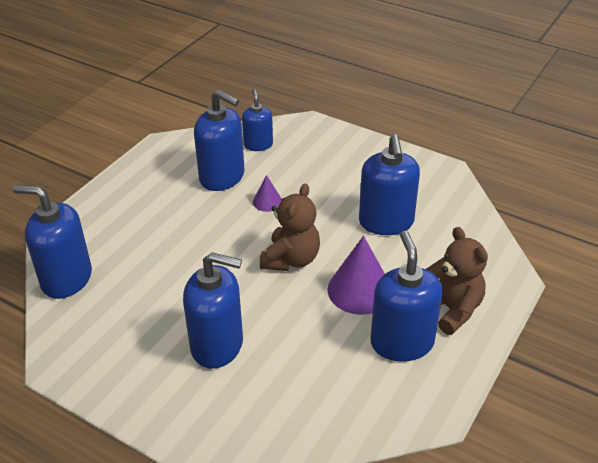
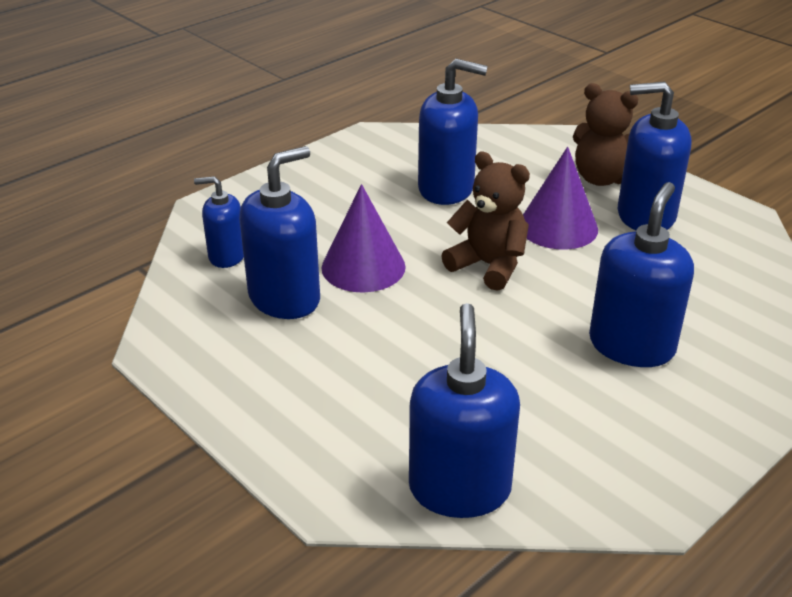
camera: 75 degrees left, 5 degrees down
(66, 279) = (459, 488): blue soap dispenser -> blue soap dispenser turned 150 degrees clockwise
(267, 201) = (363, 267): purple cone -> purple cone, size x1.93
(451, 309) = (601, 178): brown teddy bear -> brown teddy bear turned 135 degrees counterclockwise

